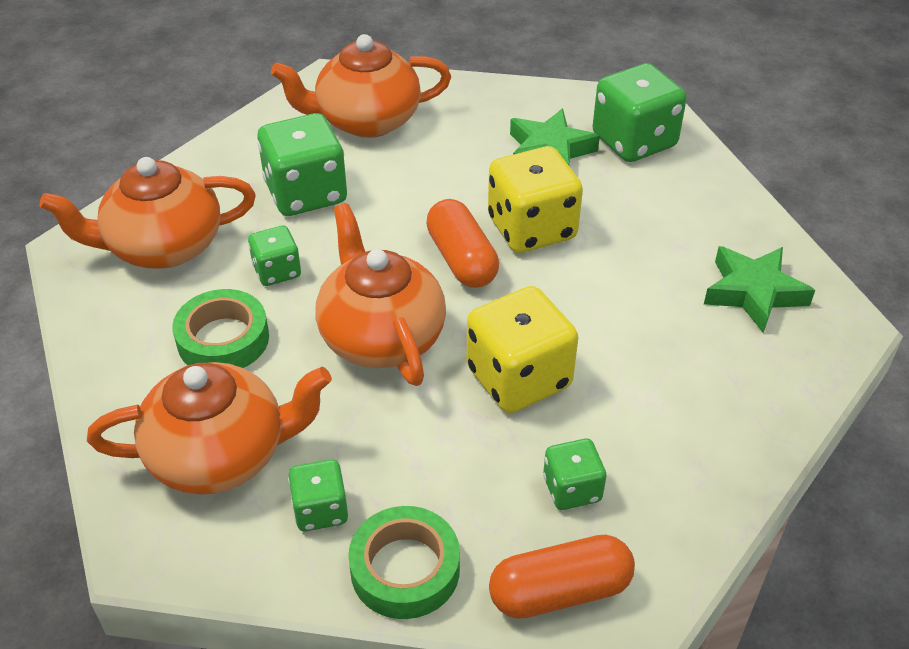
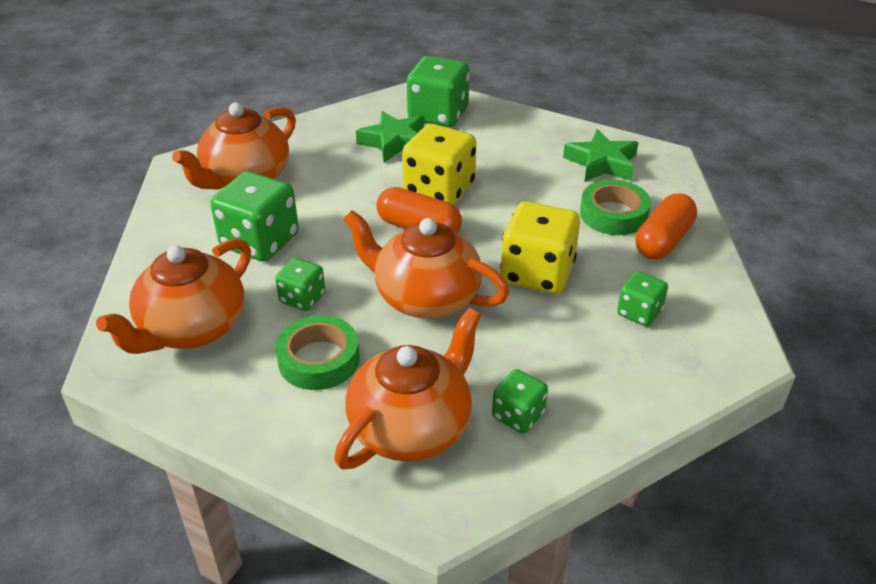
camera: 40 degrees left, 5 degrees down
(405, 569) = (608, 412): green tape -> green tape (613, 214)
(560, 591) = (699, 367): orange capsule -> orange capsule (663, 240)

